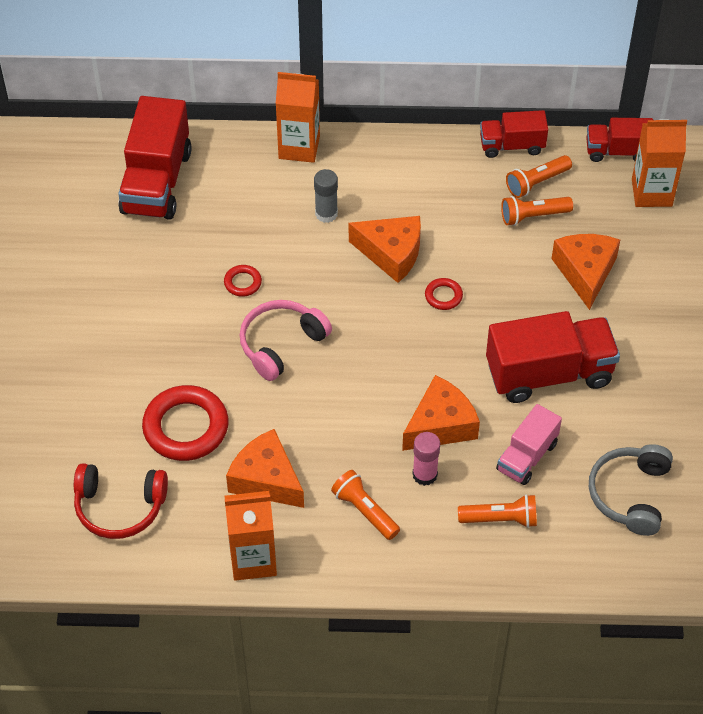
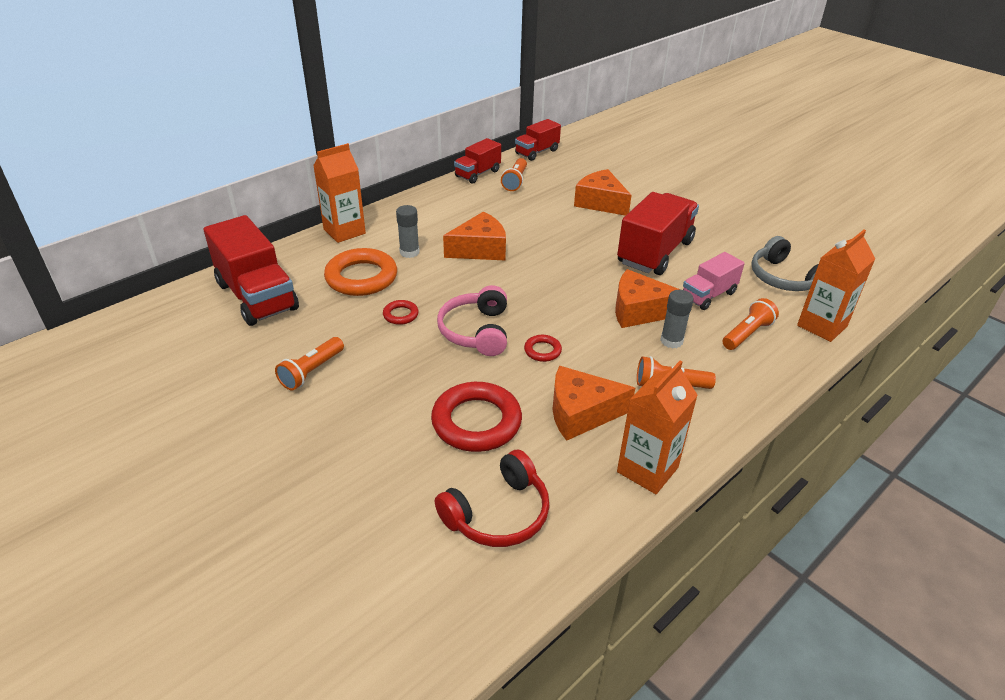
camera: 45 degrees left, 15 degrees down
(255, 217) = (361, 277): none -> orange ring
(425, 474) = (671, 341): pink glue stick -> grey glue stick
(440, 425) = (639, 311): orange cheese -> orange cheese turned 90 degrees counterclockwise
(443, 296) = (542, 251): red ring -> red ring (542, 351)
(527, 457) = (708, 295): pink truck -> pink truck turned 60 degrees clockwise
(533, 216) = (535, 195): orange flashlight -> orange flashlight (312, 372)
(651, 192) = (579, 159): orange carton -> orange carton (822, 326)

